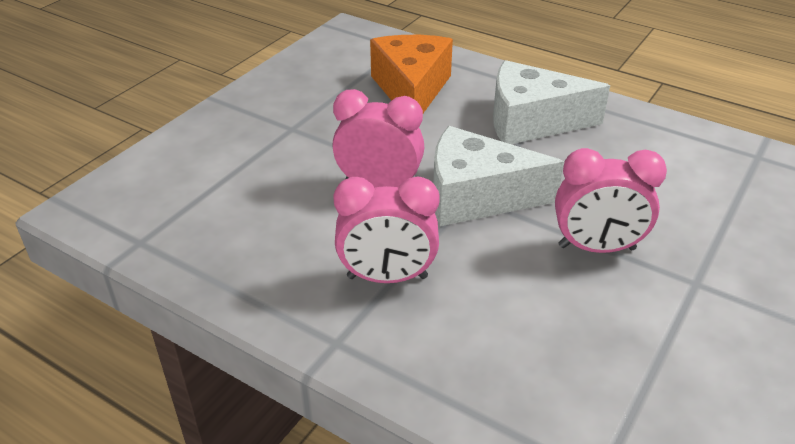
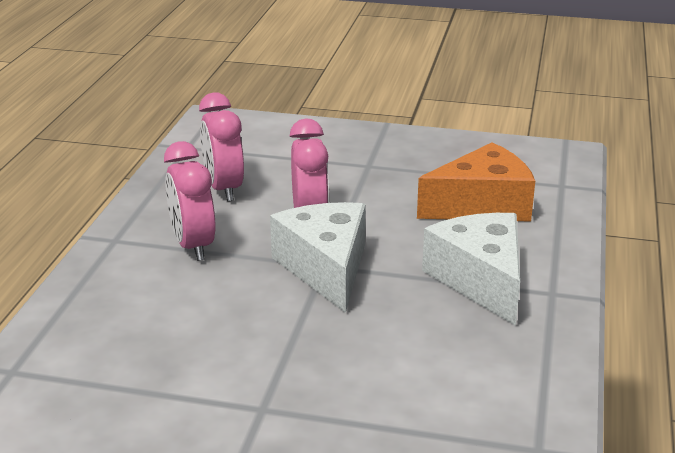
camera: 70 degrees right, 10 degrees down
(596, 248) = (285, 343): pink clock -> pink clock (224, 189)

